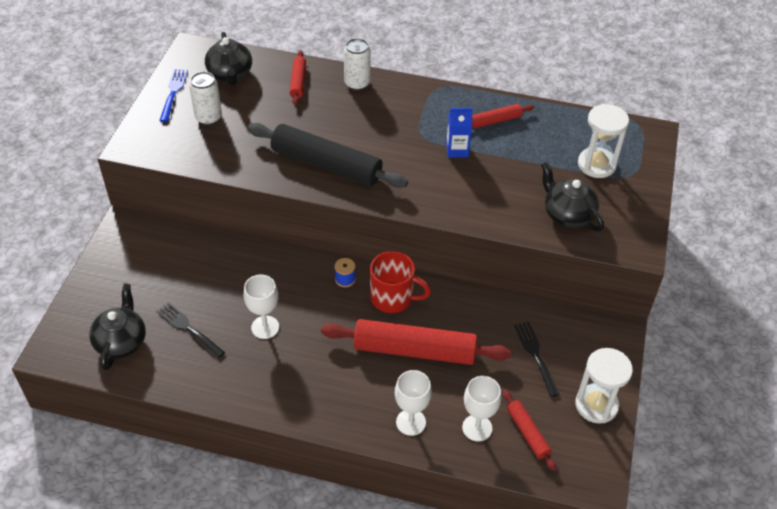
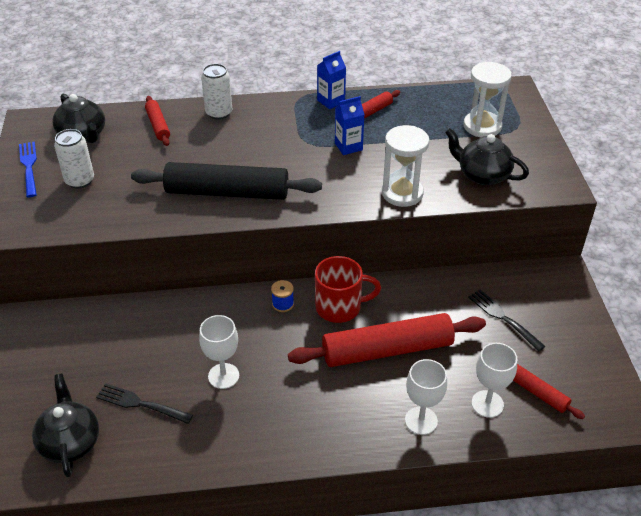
camera: 20 degrees left, 5 degrees down
(465, 99) = (331, 101): none -> blue carton
(596, 405) = (583, 345): white hourglass -> white hourglass (402, 193)

